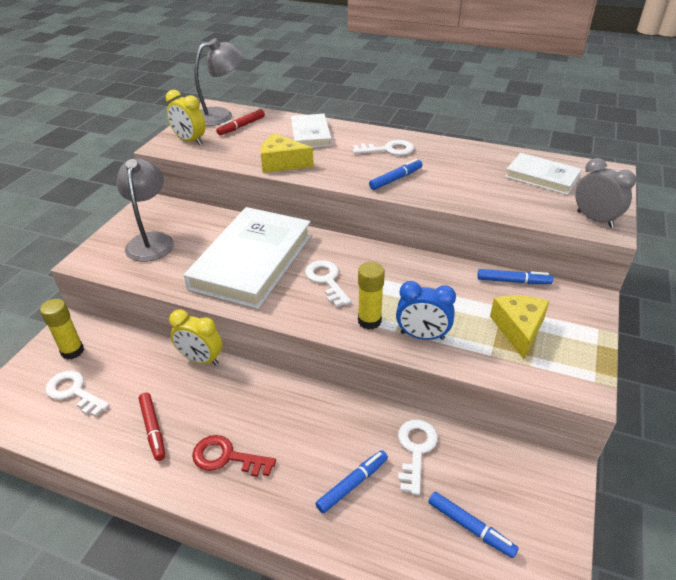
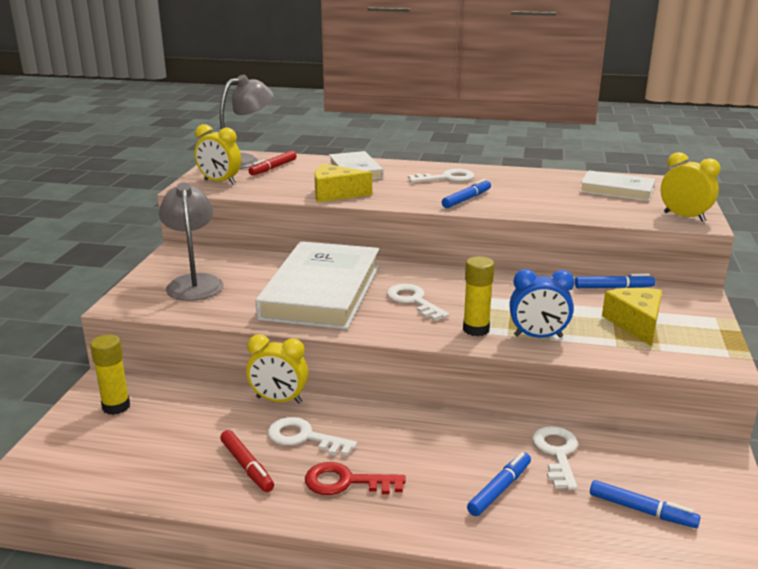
camera: 10 degrees left, 15 degrees down
(74, 392) = (133, 443): white key -> white key (304, 437)
(594, 219) = (684, 217): grey clock -> yellow clock

